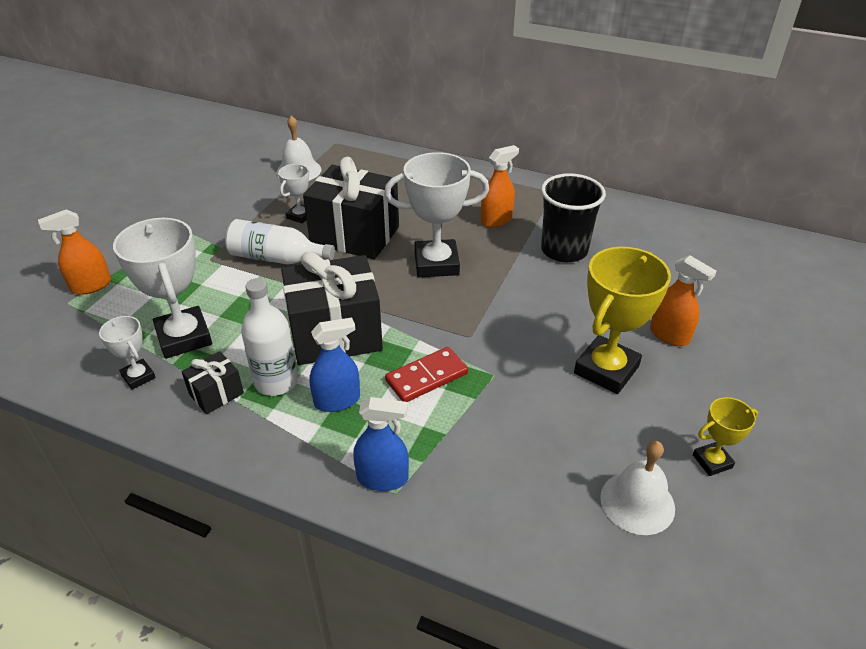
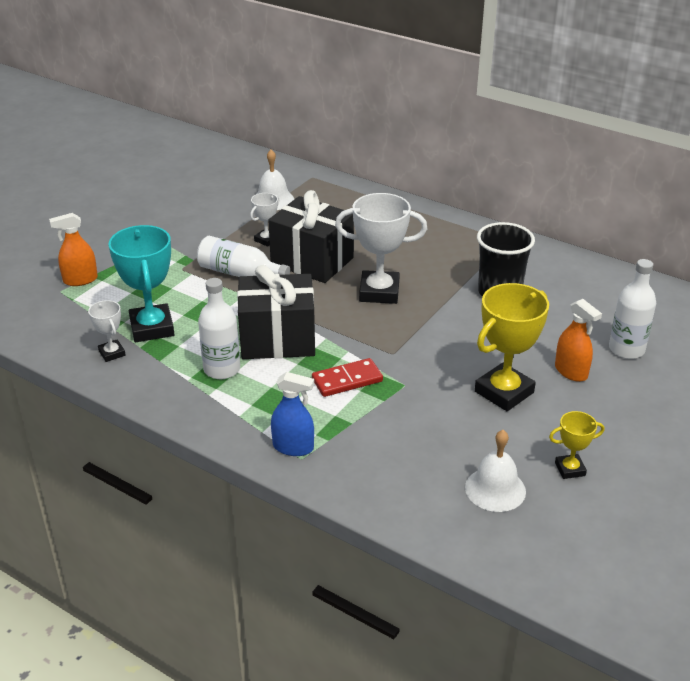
camera: 10 degrees right, 5 degrees down
(184, 337) = (152, 328): white trophy -> turquoise trophy
(216, 394) = (172, 373): black gift -> none
(337, 400) = (269, 389): blue spray bottle -> none
(496, 220) = (444, 260): orange spray bottle -> none
(717, 301) = (626, 349): none -> white bottle

